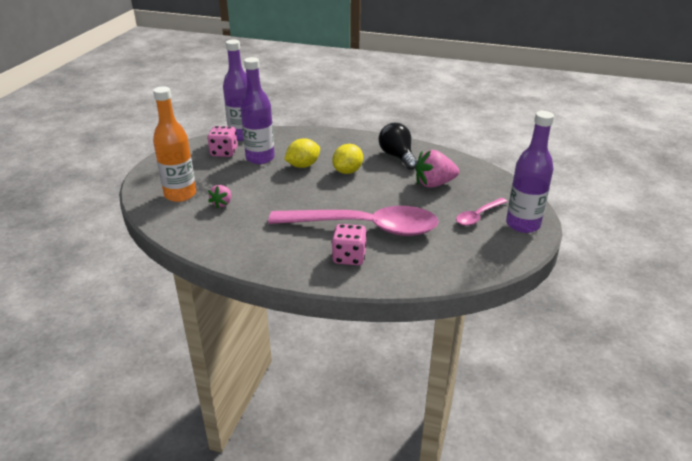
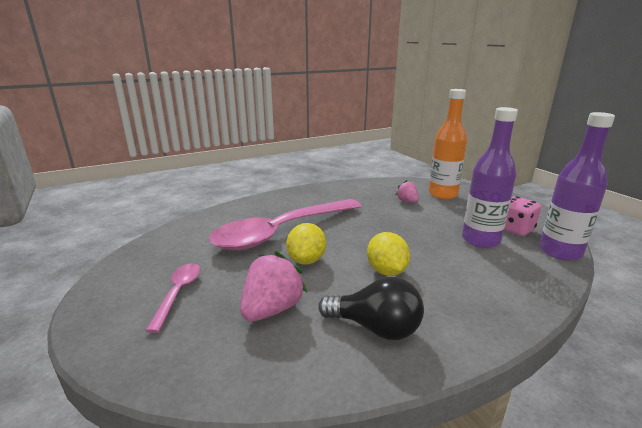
camera: 135 degrees right, 10 degrees down
(303, 165) = (434, 253): yellow lemon -> yellow lemon (306, 260)
(349, 257) = (264, 212): pink dice -> none
(523, 224) = (111, 310): purple bottle -> none

